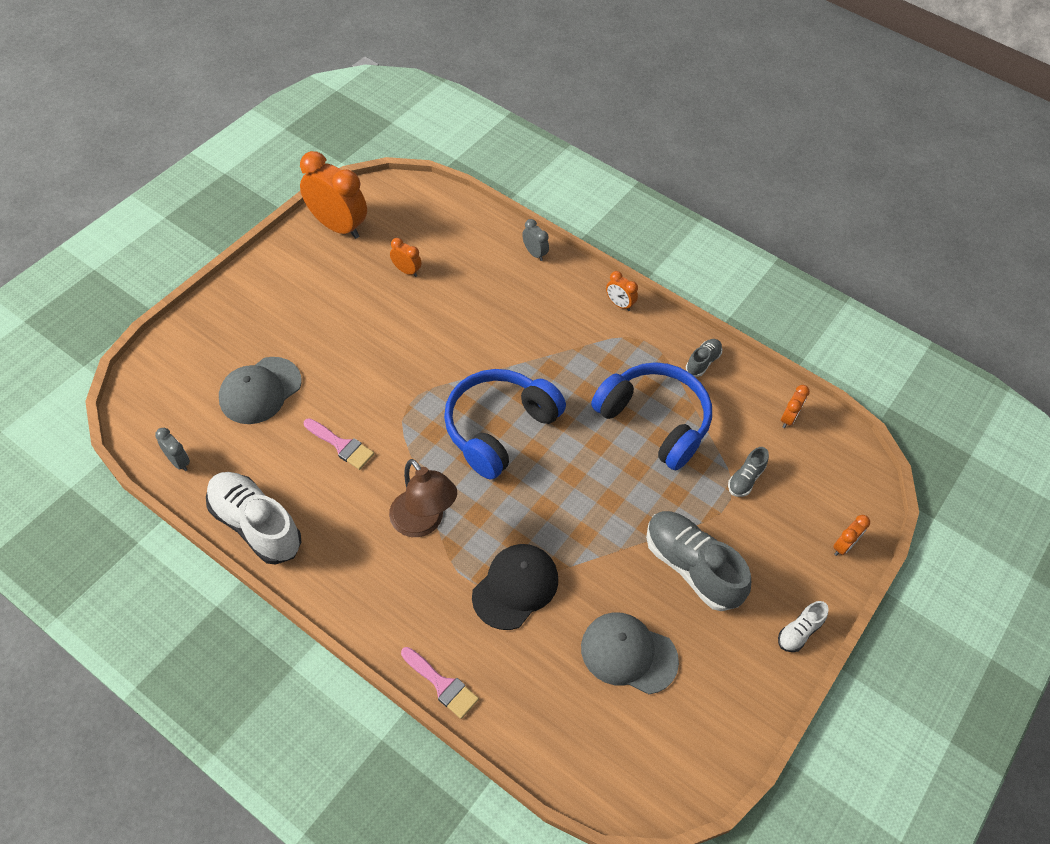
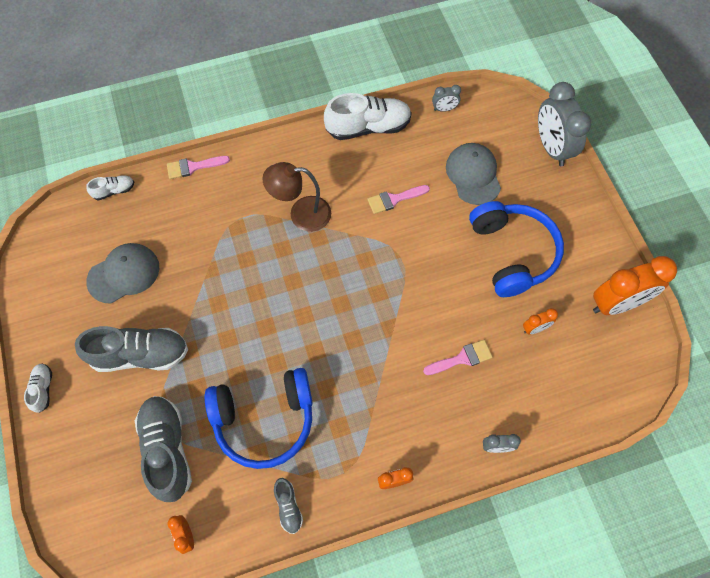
camera: 130 degrees right, 10 degrees up
(177, 339) = (551, 148): none -> grey clock
(476, 308) = (462, 358): none -> pink brush
(499, 428) = (338, 303): blue headphones -> blue headphones (512, 253)
(515, 587) = (217, 239): black cap -> none
(541, 755) = (114, 191): none -> white shoe
(745, 479) = (167, 450): grey shoe -> grey shoe, size x2.06
(843, 546) = (63, 478): orange clock -> none

